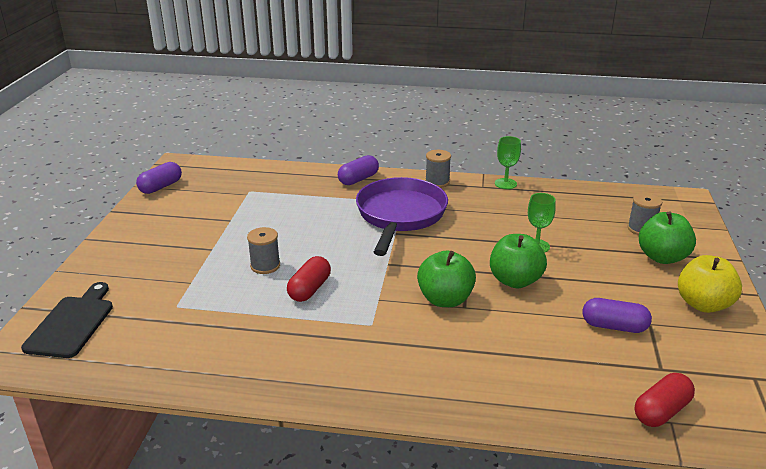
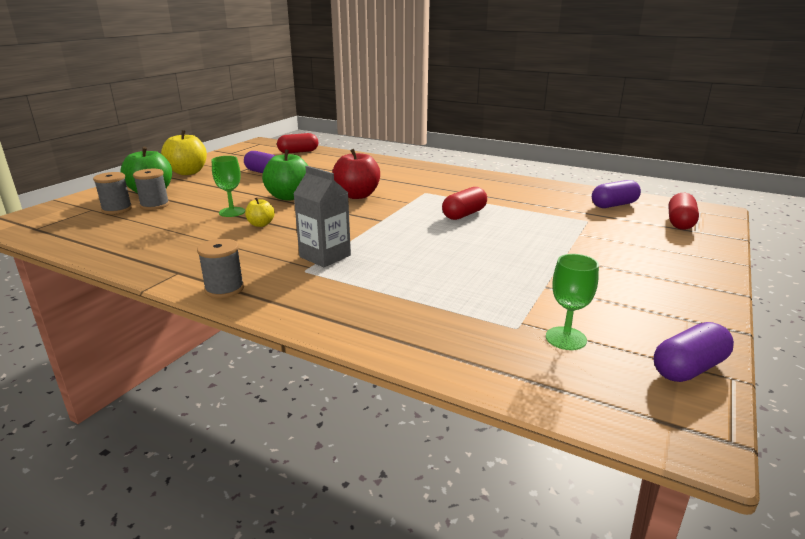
camera: 160 degrees left, 5 degrees down
(72, 323) = (680, 222): black cutting board -> red capsule
(265, 266) = (502, 235): grey spool -> grey spool (155, 205)
(358, 179) = (330, 315): purple capsule -> purple capsule (614, 205)
(400, 215) = (325, 256): purple pan -> grey carton
(445, 299) = (357, 195): green apple -> red apple
(489, 236) = (261, 224): none -> yellow apple
(505, 184) = (144, 270): green goblet -> green goblet (566, 338)

